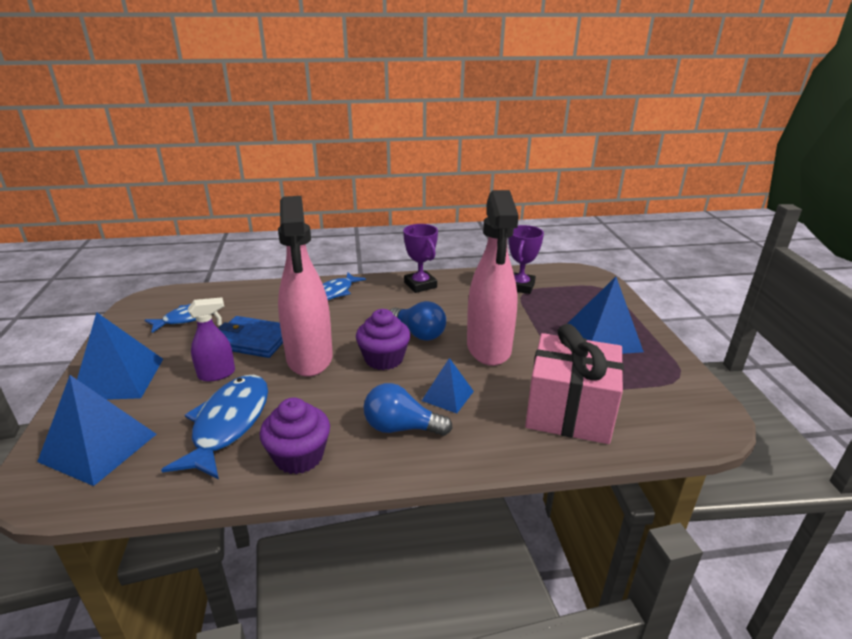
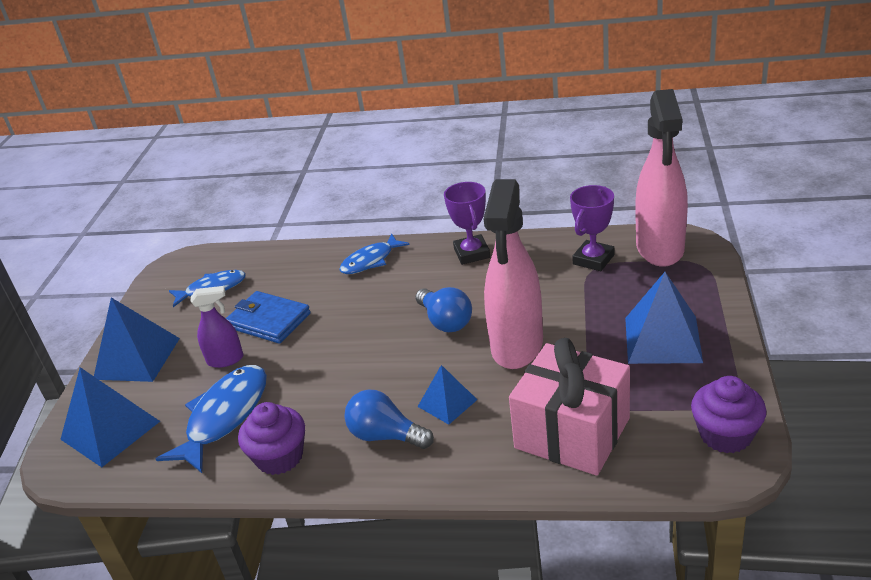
camera: 20 degrees right, 5 degrees up
(309, 358) = (319, 347): pink spray bottle -> pink spray bottle (660, 249)
(384, 359) = (396, 352): purple cupcake -> purple cupcake (725, 435)

